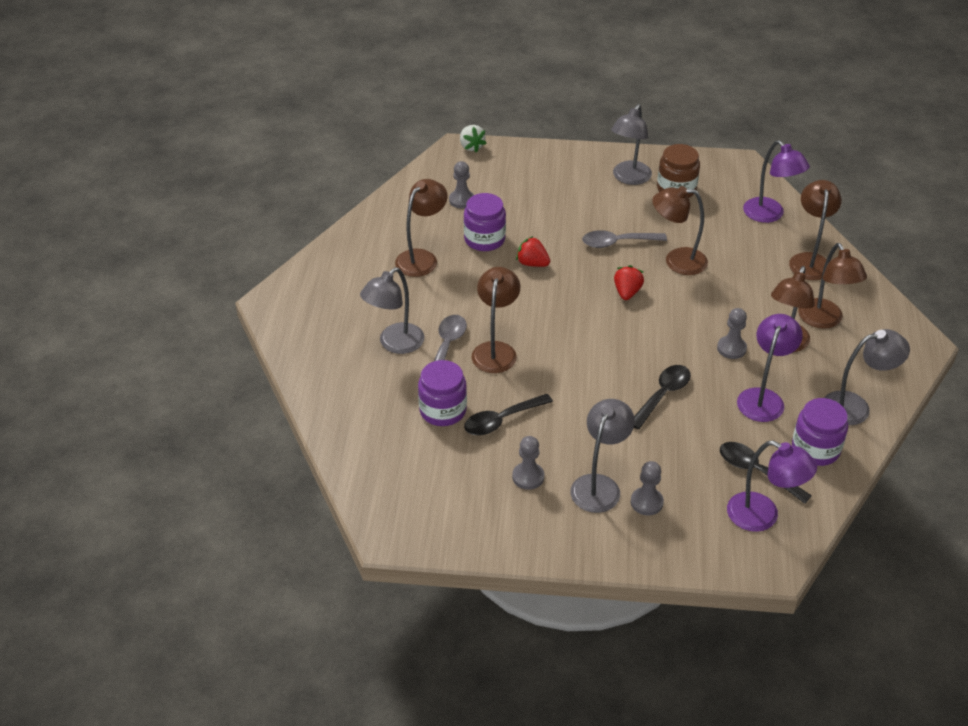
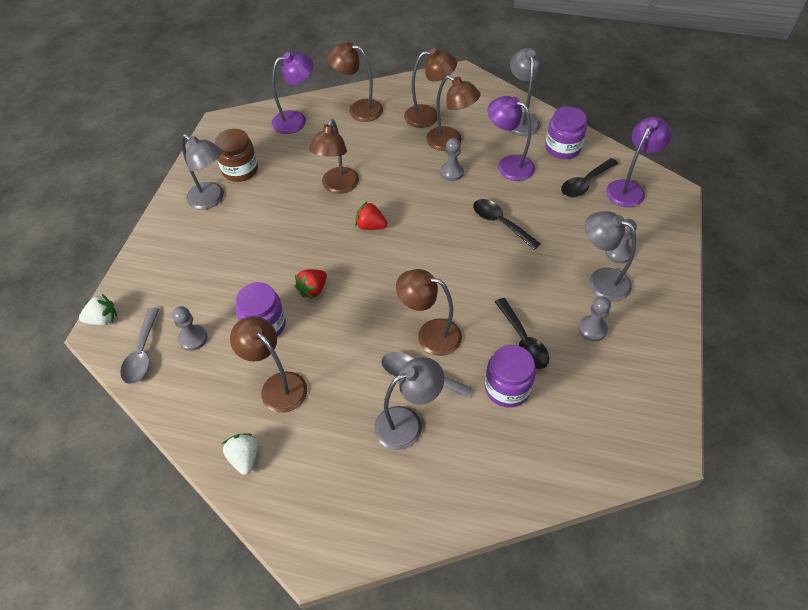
camera: 80 degrees left, 10 degrees up
(351, 251) = (244, 458): none -> white strawberry
(395, 344) = (407, 423): grey lamp -> grey lamp turned 75 degrees counterclockwise
(617, 243) = (301, 222): grey spoon -> grey spoon (142, 353)

